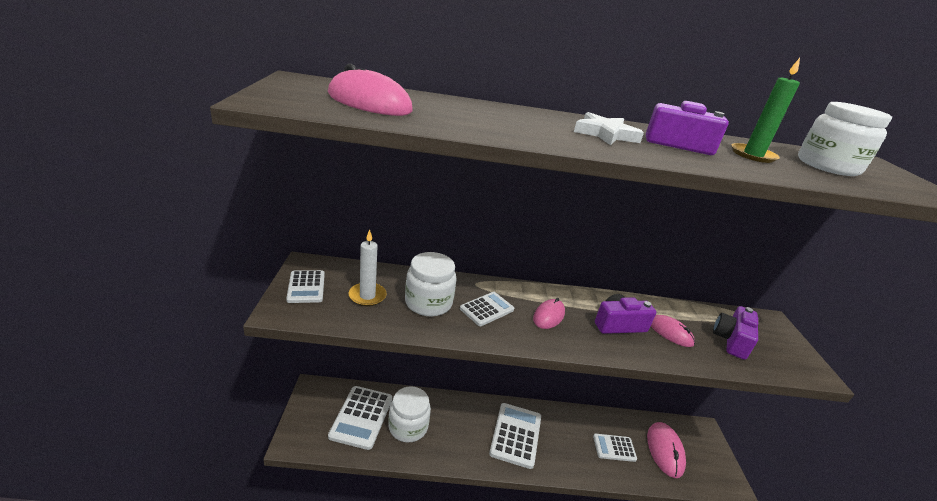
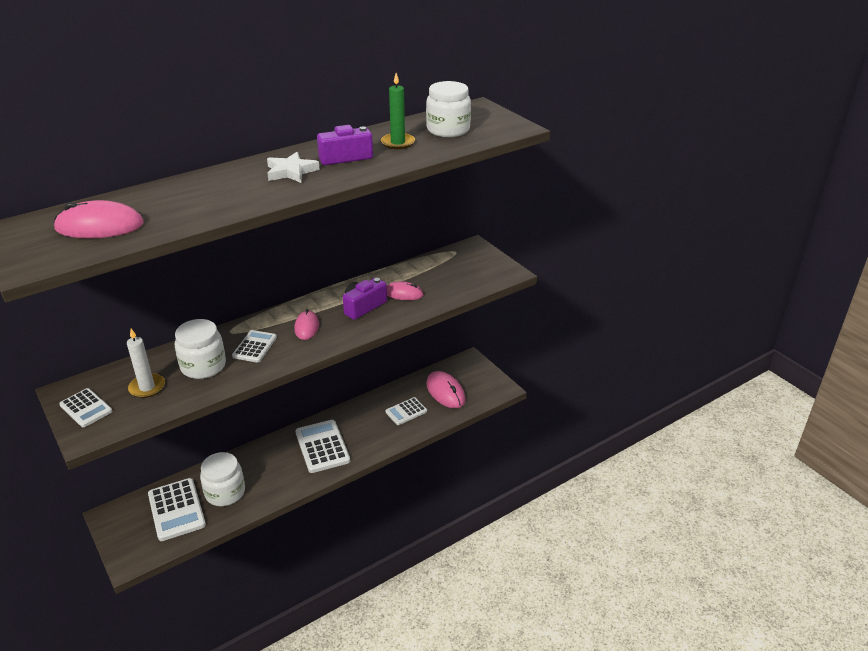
camera: 30 degrees left, 5 degrees up
(731, 340) = (448, 277): purple camera -> none

